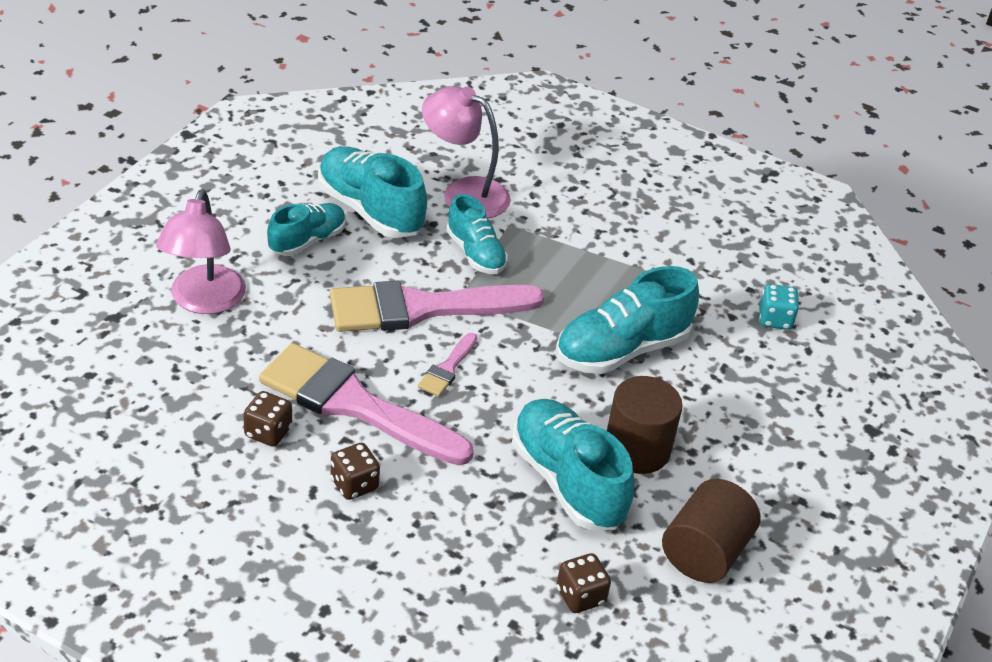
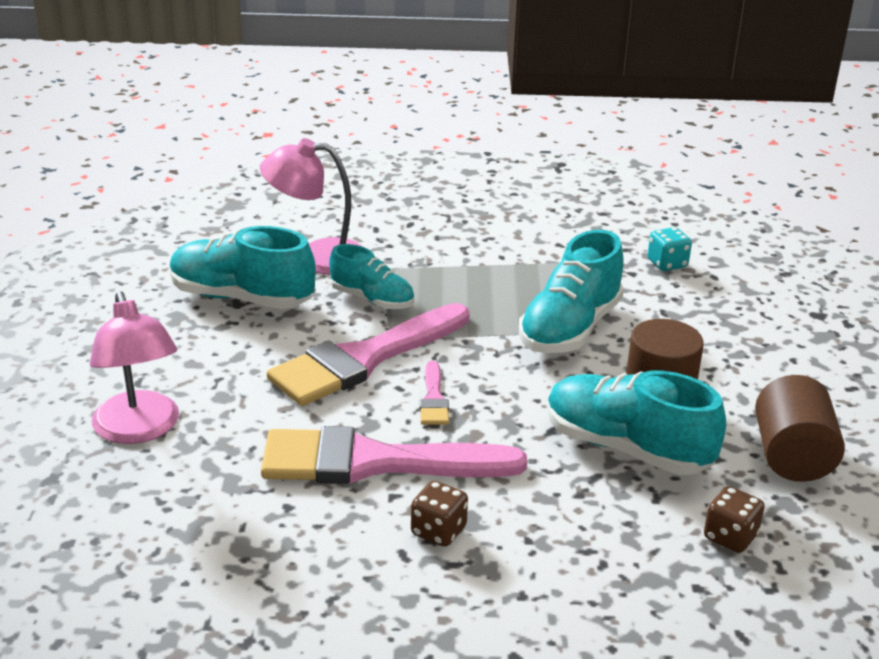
camera: 25 degrees left, 10 degrees down
(268, 432) = (310, 520): brown dice -> none
(307, 241) = (202, 342): turquoise shoe -> none

